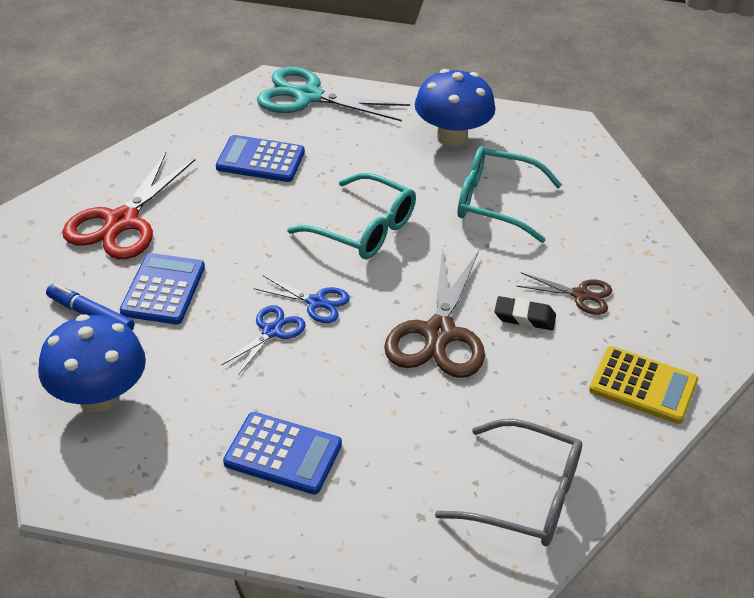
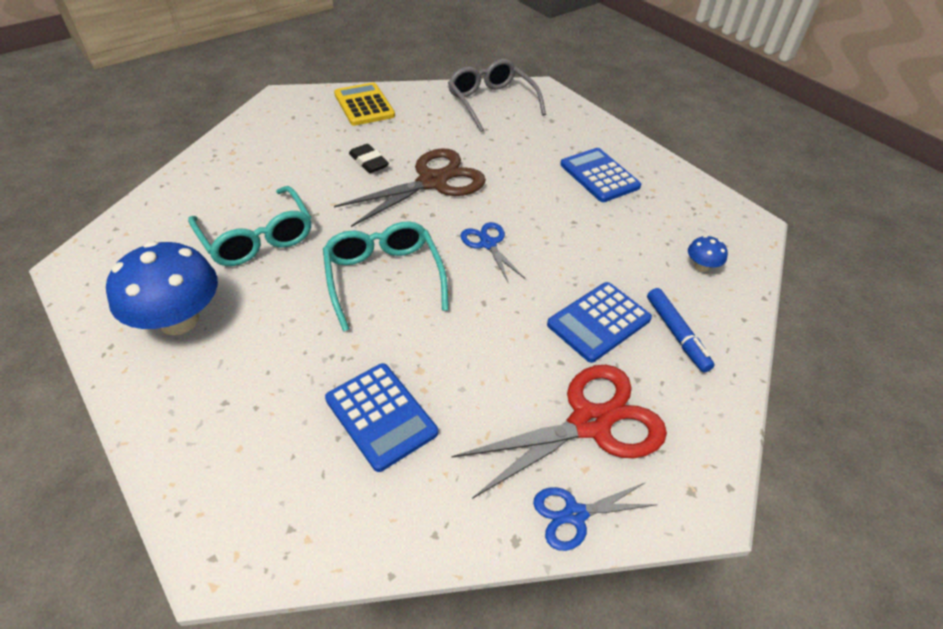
camera: 140 degrees left, 5 degrees up
(98, 396) = (701, 266): blue mushroom -> blue mushroom, size x0.44
(272, 331) = (541, 242): blue scissors -> blue scissors (574, 514)
(308, 96) = (216, 487): turquoise scissors -> none
(581, 295) = (316, 154): brown scissors -> none

